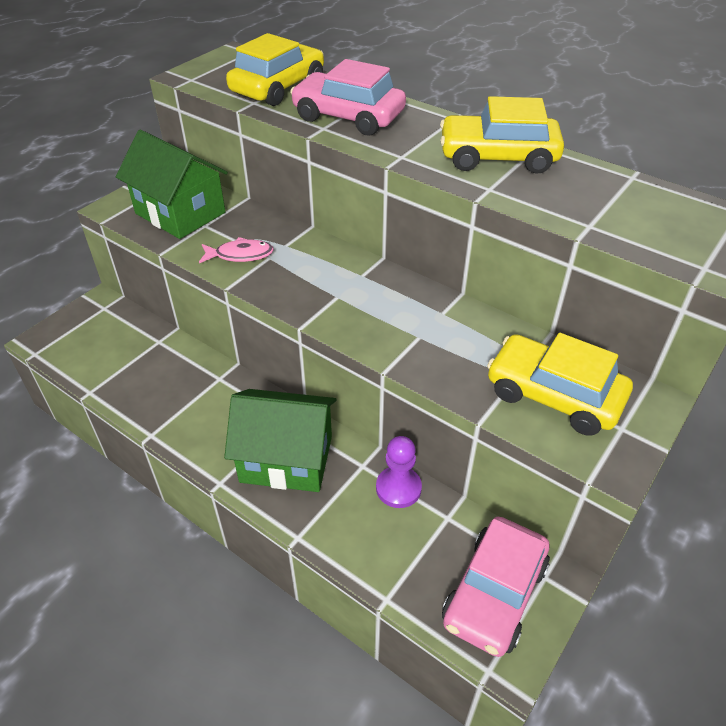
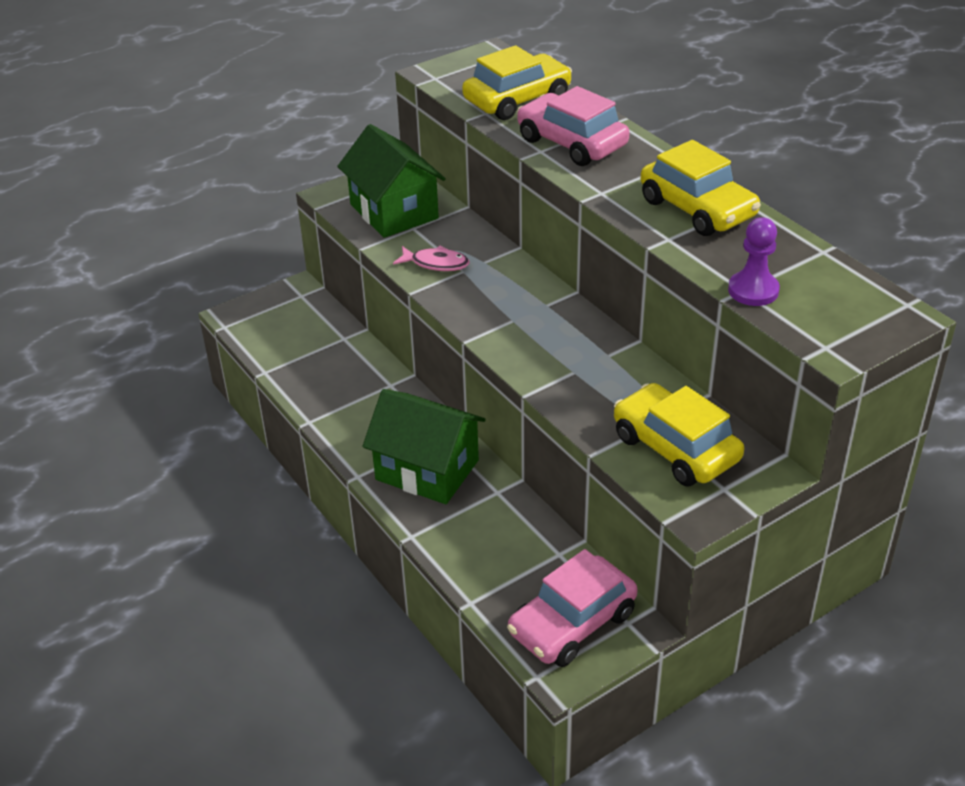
camera: 20 degrees right, 5 degrees down
(398, 488) = (523, 519): purple pawn -> purple pawn (753, 290)
(497, 157) = (697, 209): yellow car -> yellow car turned 150 degrees counterclockwise

